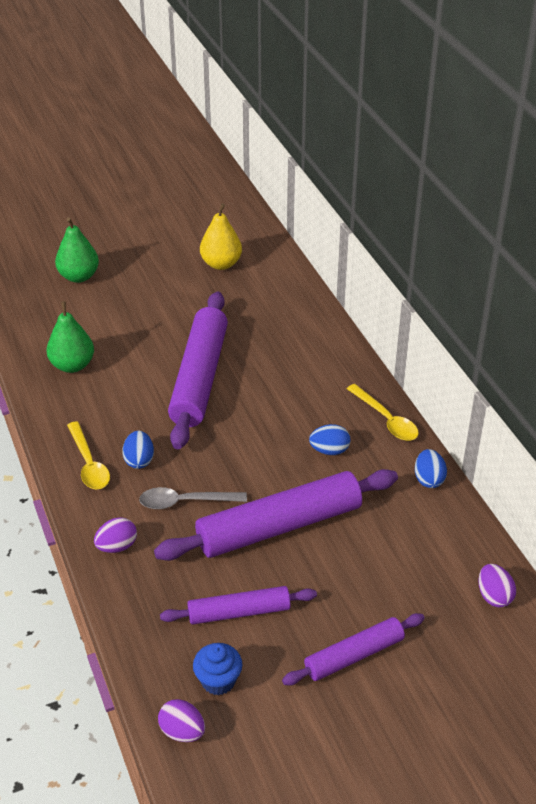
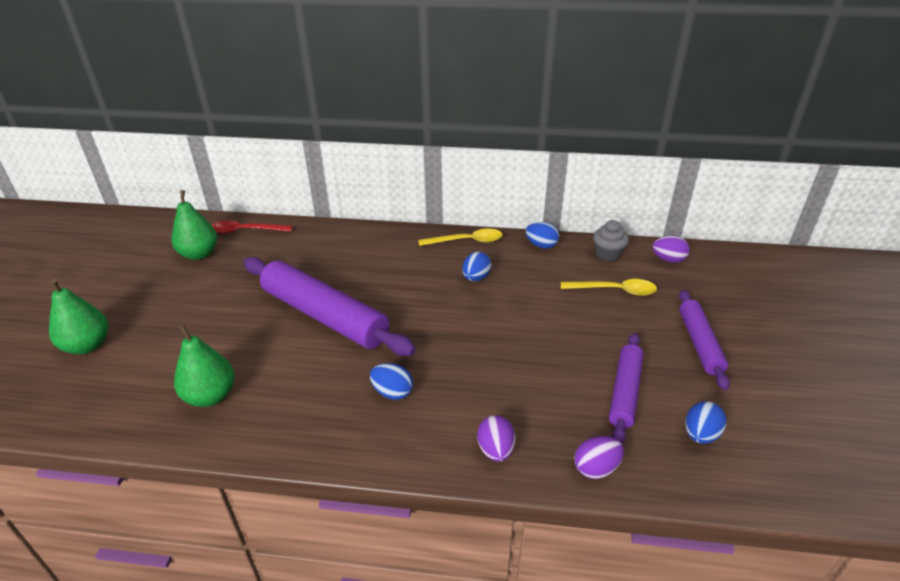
camera: 60 degrees left, 5 degrees down
(89, 464) = (365, 432): yellow spoon -> yellow spoon (614, 290)
(182, 731) = (755, 483): purple egg -> purple egg (596, 468)
(185, 502) = (471, 380): grey spoon -> none
(218, 681) = (700, 435): blue cupcake -> blue egg
(221, 264) = (199, 254): yellow pear -> green pear
(275, 270) = (245, 231): none -> red spoon
(279, 526) = (540, 333): purple rolling pin -> none
(458, 539) = (607, 255): none -> grey cupcake

